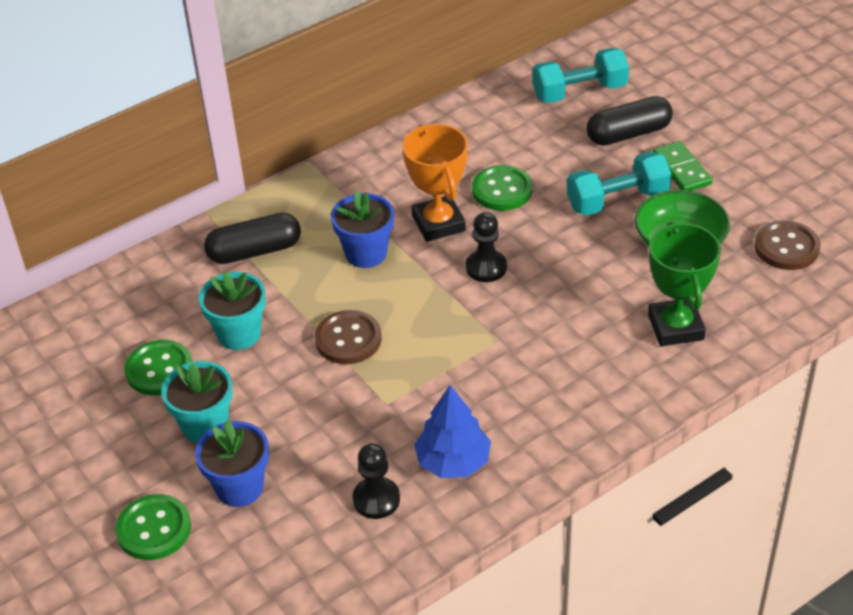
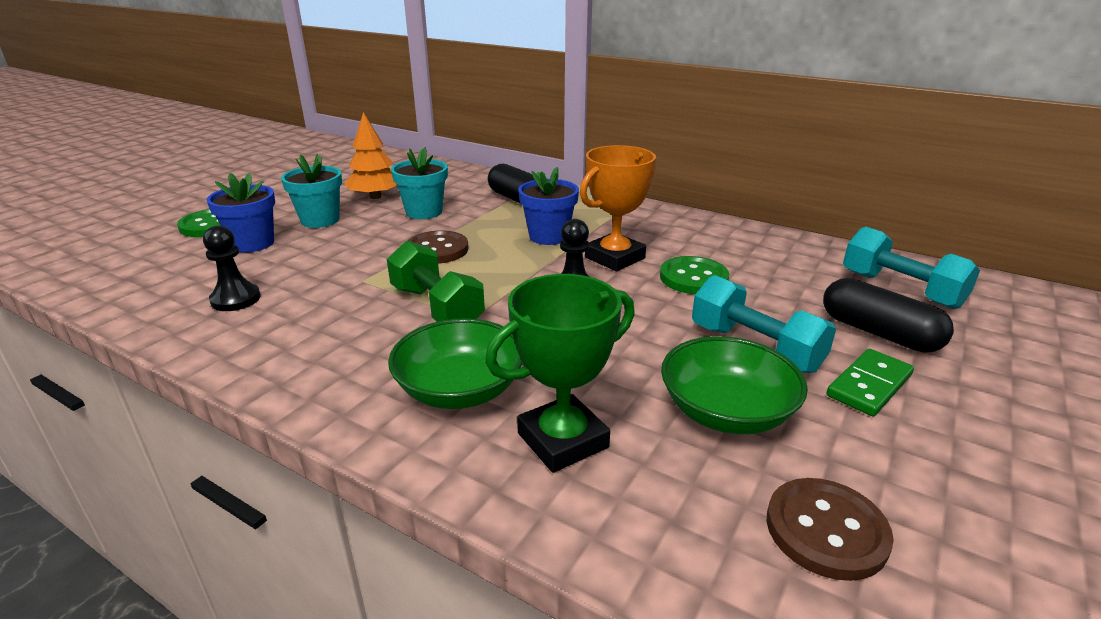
camera: 65 degrees right, 15 degrees down
(159, 369) = (375, 197): green button -> orange tree
(453, 461) = (287, 327): blue tree -> none
(468, 358) = (437, 307): none -> green dumbbell
(598, 366) = (460, 389): none -> green bowl

